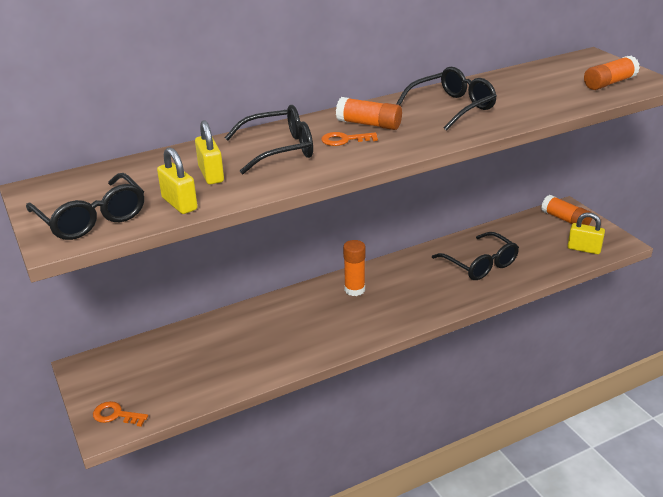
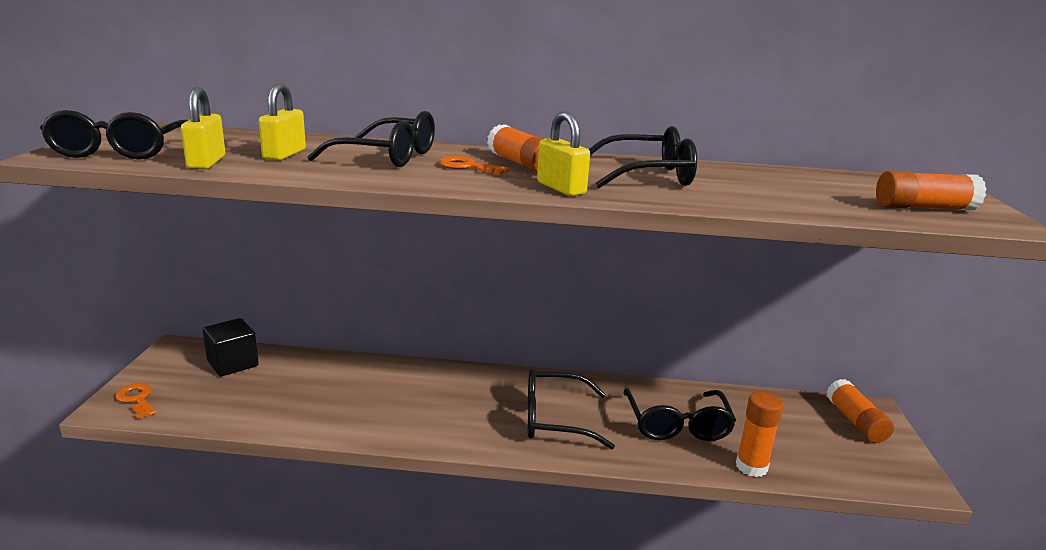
camera: 30 degrees right, 10 degrees down
(147, 357) = (233, 363): none -> black cube
(354, 290) = (497, 389): orange glue stick -> orange glue stick (751, 466)
(411, 293) = (555, 419): none -> black glasses
(584, 249) = (849, 466): yellow padlock -> yellow padlock (561, 188)

